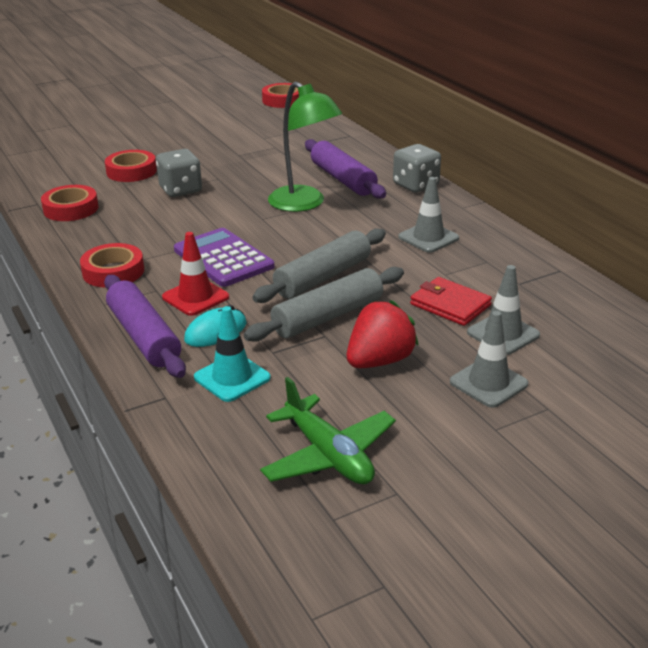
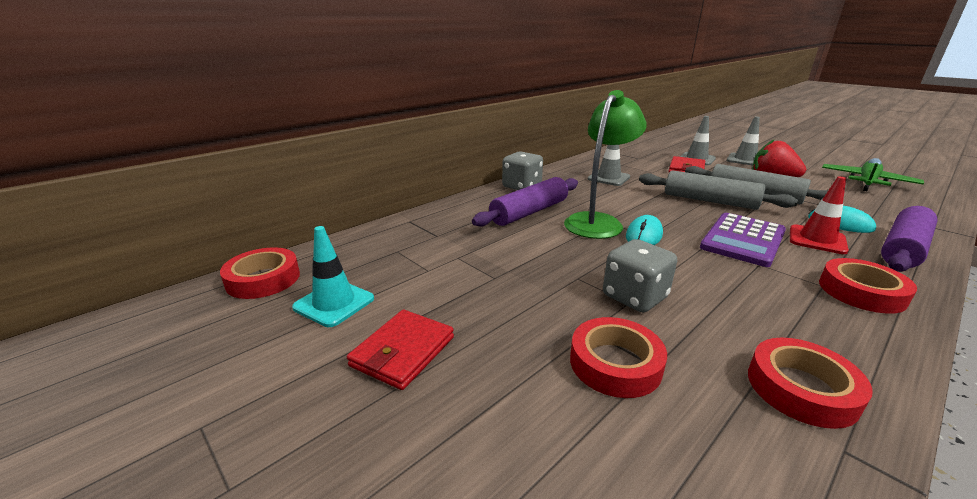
camera: 105 degrees left, 5 degrees down
(185, 129) = (403, 351): none -> red wallet
(232, 378) = (869, 211): turquoise traffic cone -> turquoise traffic cone (334, 303)
(263, 216) = (644, 236): none -> turquoise mouse

